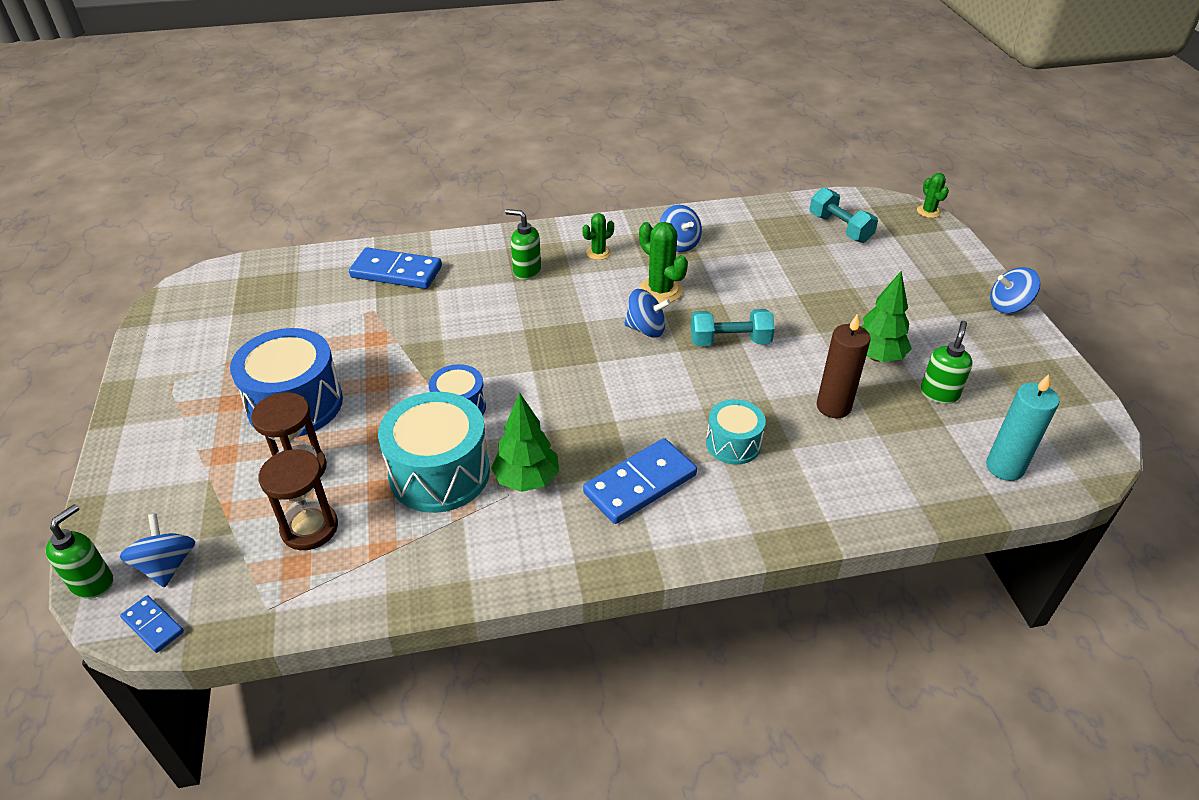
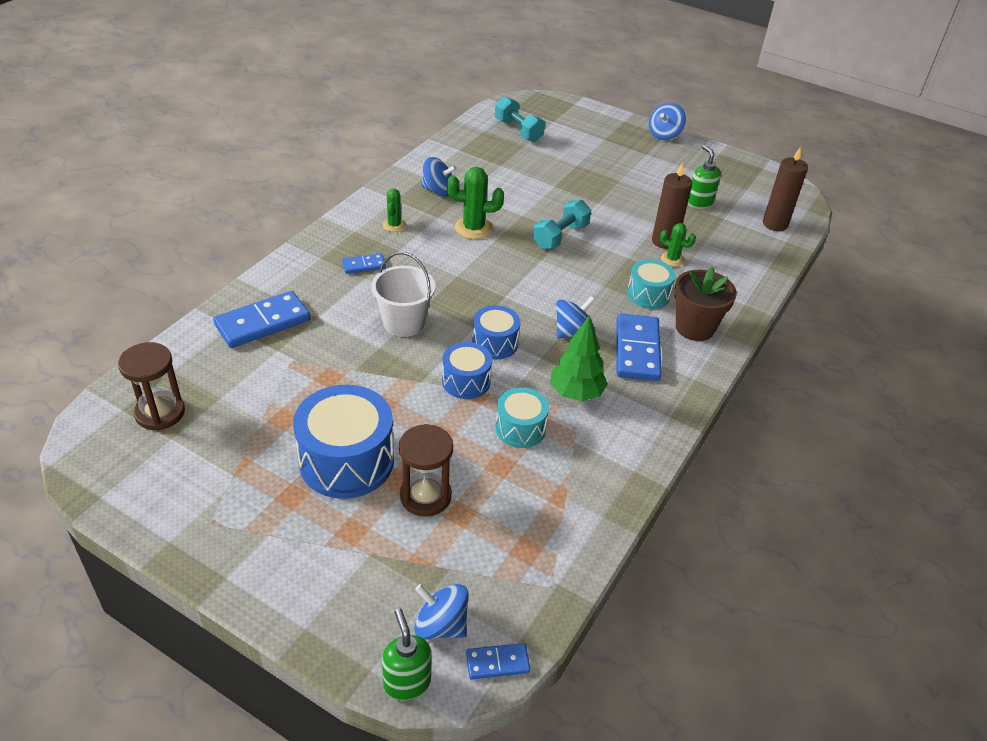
camera: 50 degrees left, 0 degrees up
(309, 528) = (496, 523): brown hourglass -> brown hourglass (160, 413)
(439, 473) = (520, 428): turquoise drum -> turquoise drum, size x0.57
(486, 332) = (404, 323): none -> white bucket
(526, 271) = (364, 265): green soap dispenser -> blue domino
(528, 393) = (495, 343): none -> blue drum
(646, 329) = (502, 258): blue spinning top -> blue spinning top (573, 332)
(731, 504) = (694, 328): none -> brown flower pot
(840, 228) = (518, 131): turquoise dumbbell -> turquoise dumbbell turned 45 degrees clockwise
(876, 356) = (645, 200): green tree -> none
(928, 211) = (551, 96): green cactus -> green cactus (672, 259)
(1004, 467) = (775, 224): turquoise candle -> brown candle

